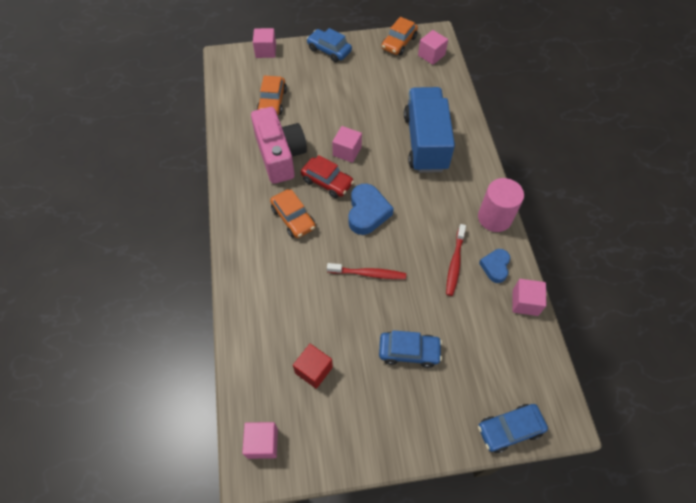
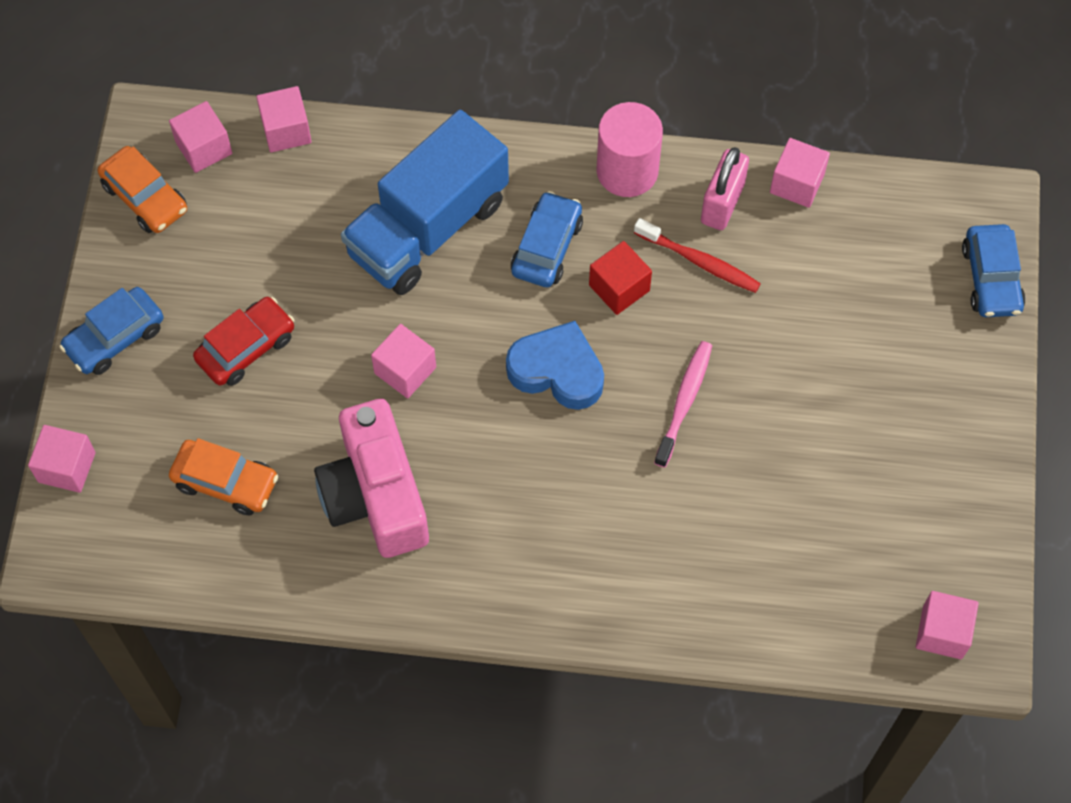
camera: 75 degrees left, 5 degrees up
(280, 155) = (375, 495): pink camera -> pink camera turned 105 degrees counterclockwise
(293, 218) = (533, 501): orange car -> none
(313, 370) = (839, 530): red cube -> red cube (619, 288)
(327, 182) = (467, 423): red car -> red car (246, 347)
(368, 273) = (684, 402): red toothbrush -> pink toothbrush
(409, 351) = (840, 379): blue car -> blue car (546, 247)
(425, 142) = (428, 227): blue truck -> blue truck turned 60 degrees counterclockwise
(453, 80) = (286, 130): none -> pink cube
(495, 267) = (722, 203): blue heart -> pink padlock

